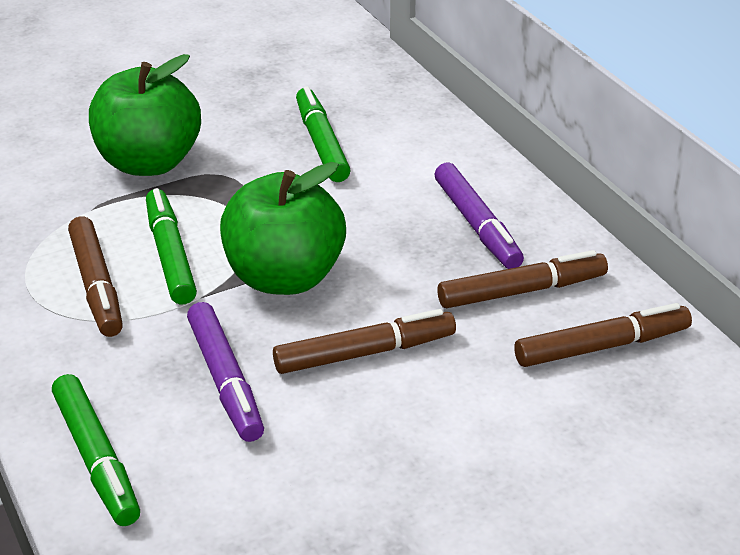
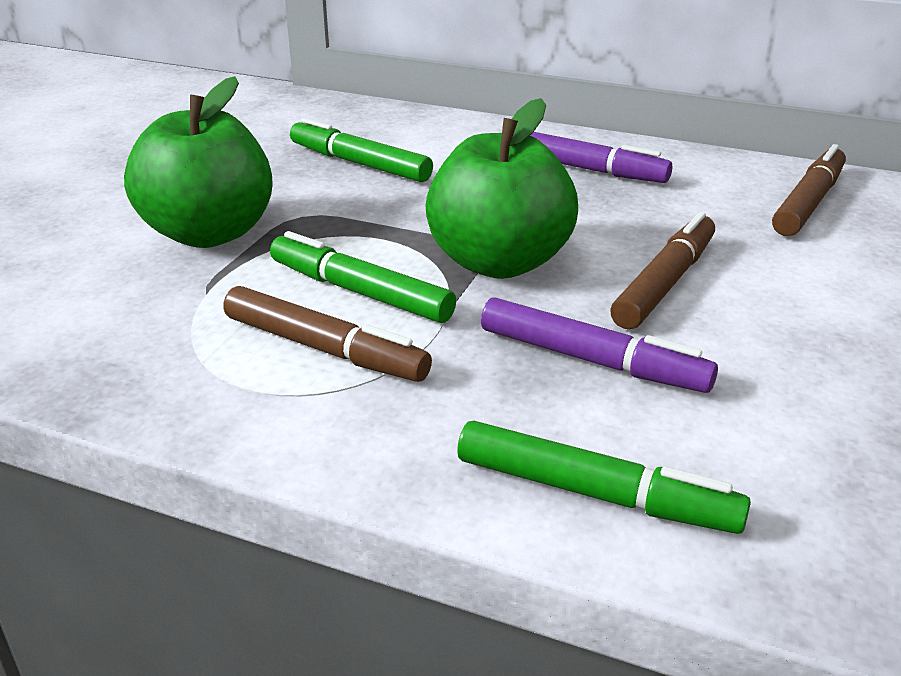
camera: 40 degrees left, 5 degrees down
(522, 291) = (694, 194): brown marker -> none

